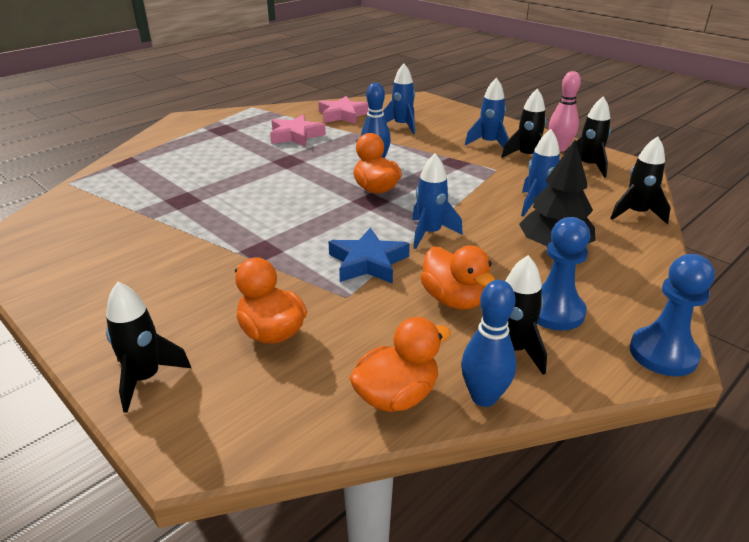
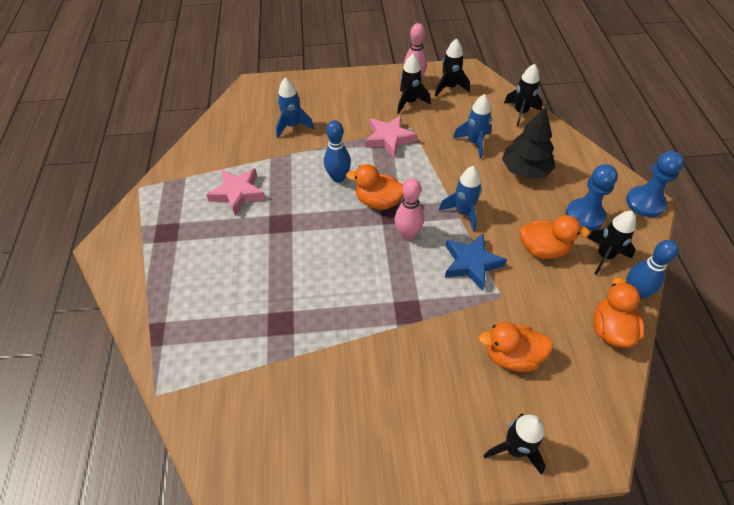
camera: 50 degrees left, 20 degrees up
(343, 115) = (231, 144): pink star -> pink star (389, 139)
(357, 216) = (408, 234): none -> pink bowling pin
(489, 143) = (372, 105): blue rocket -> none

